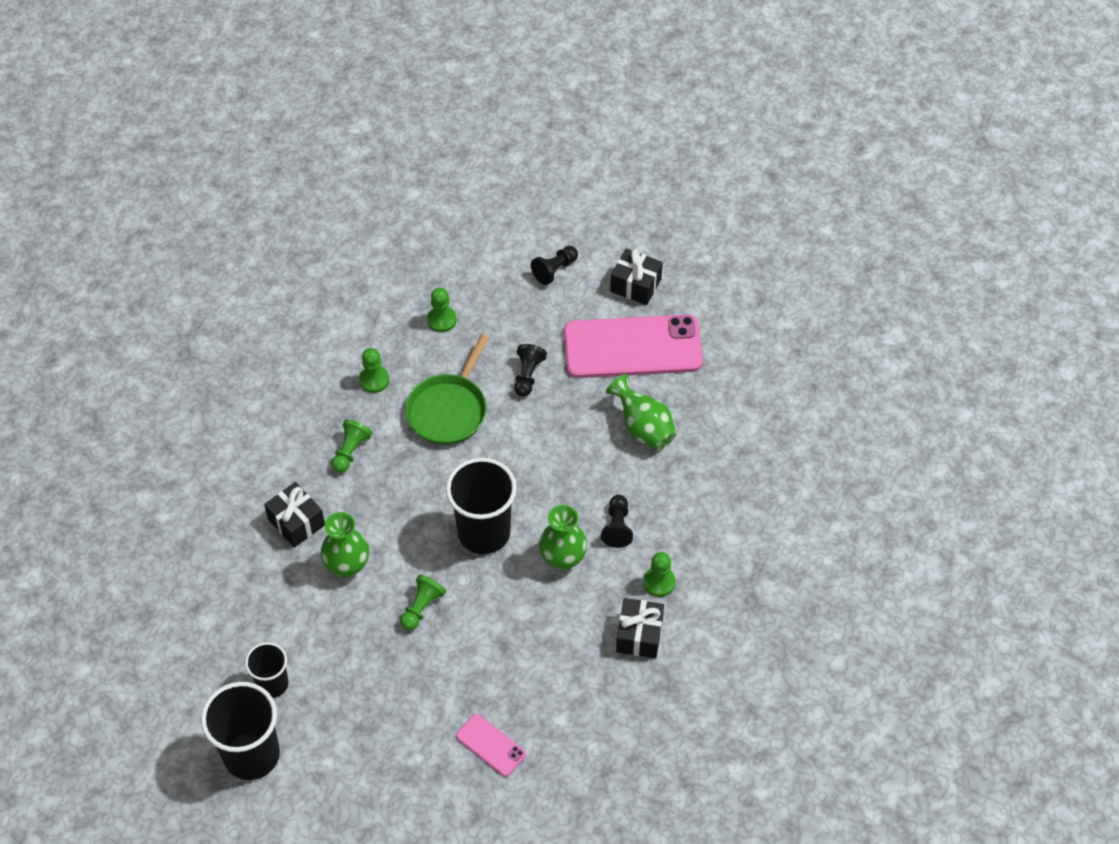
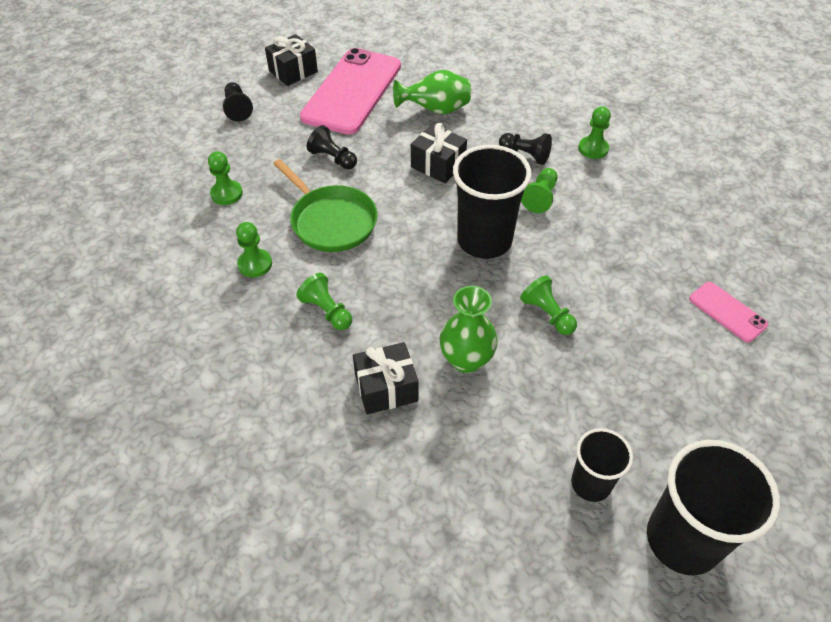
camera: 65 degrees left, 5 degrees down
(491, 745) = (727, 312): pink phone -> pink phone turned 75 degrees clockwise
(563, 558) = (540, 197): green vase -> green pawn
(639, 635) = (641, 176): black gift -> black gift (438, 165)

